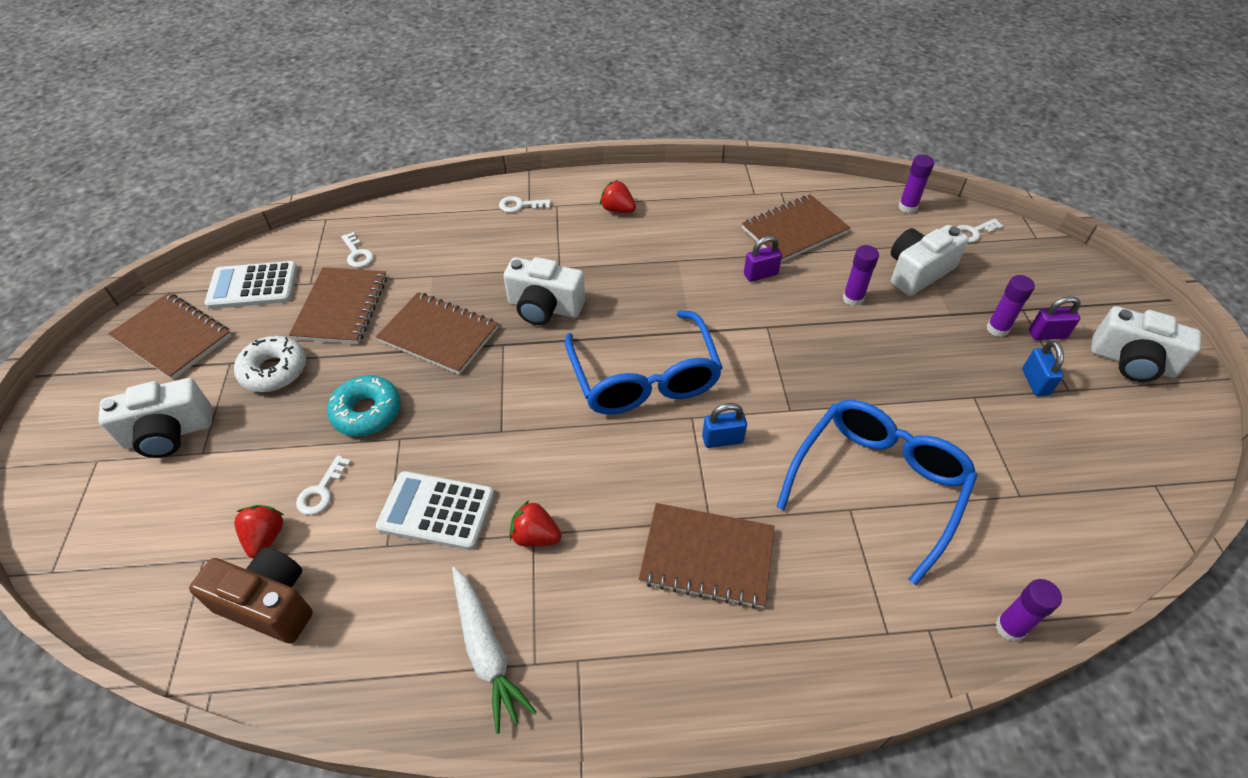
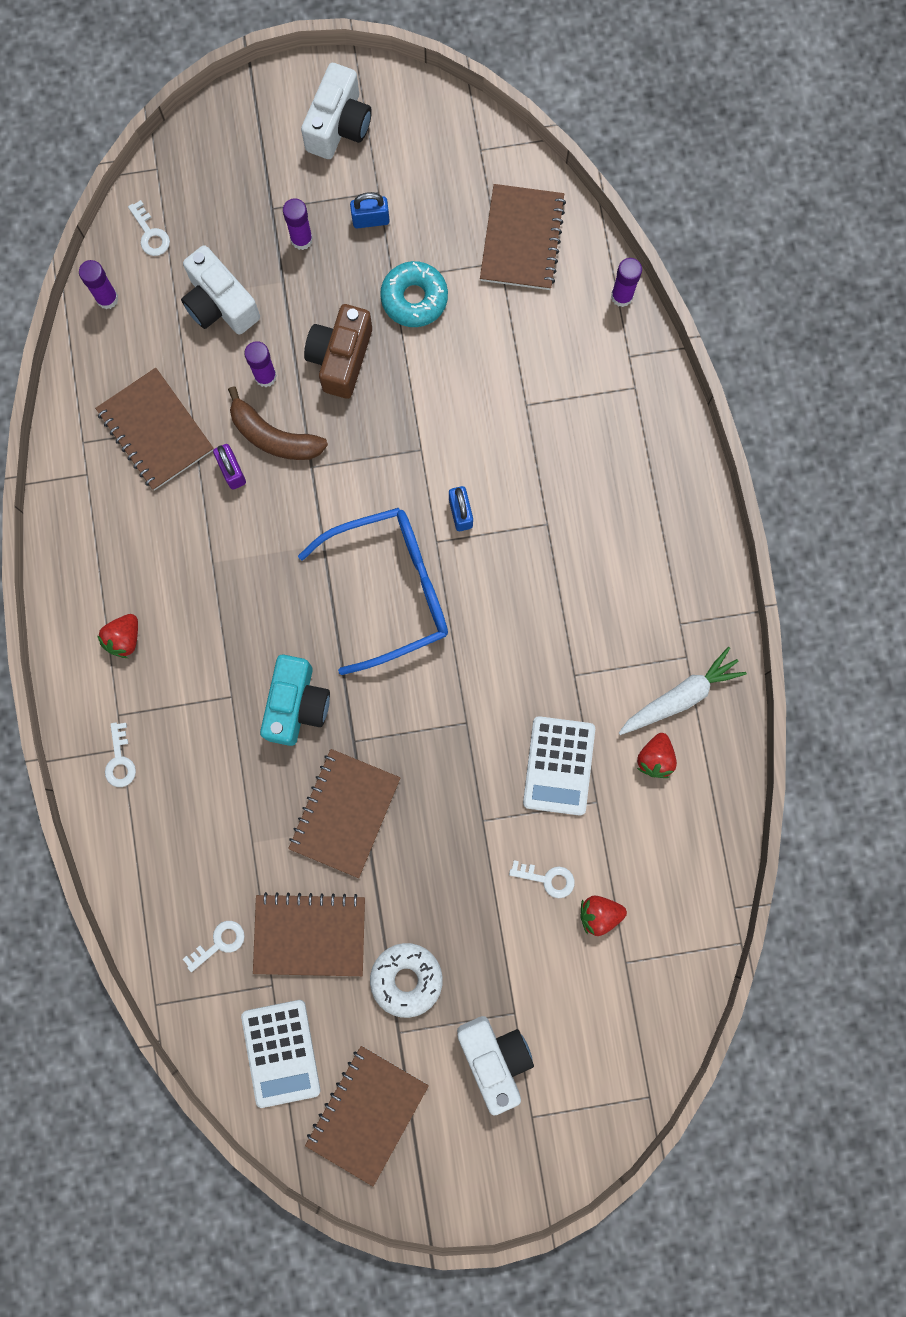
camera: 95 degrees left, 30 degrees up
(269, 604) = (659, 888): brown camera -> brown camera (341, 358)
(367, 412) = (453, 862): turquoise donut -> turquoise donut (414, 298)
(535, 536) = (576, 673): red strawberry -> red strawberry (655, 758)
(544, 307) = (296, 704): white camera -> turquoise camera
(707, 556) = (582, 526): brown notebook -> brown notebook (522, 239)
(795, 302) = (274, 436): none -> brown banana
(878, 484) = (498, 378): blue glasses -> none
(1047, 334) = (306, 194): purple padlock -> none

